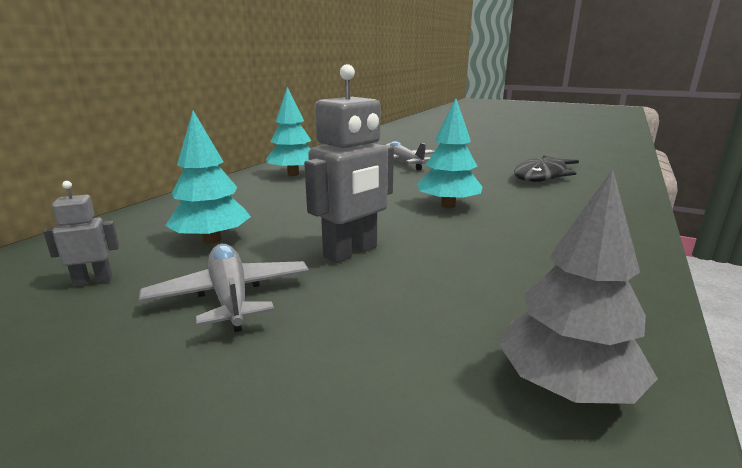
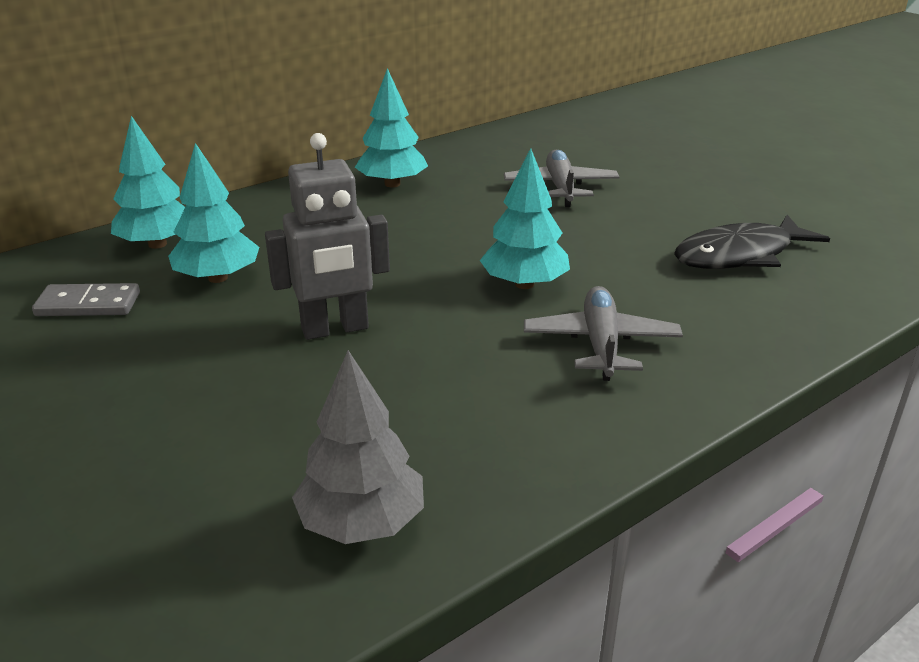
camera: 25 degrees right, 10 degrees up
(93, 281) = (88, 304): grey robot -> grey domino
(132, 229) = (157, 244): none -> turquoise tree
(230, 296) = (181, 353): grey plane -> grey plane (601, 344)

